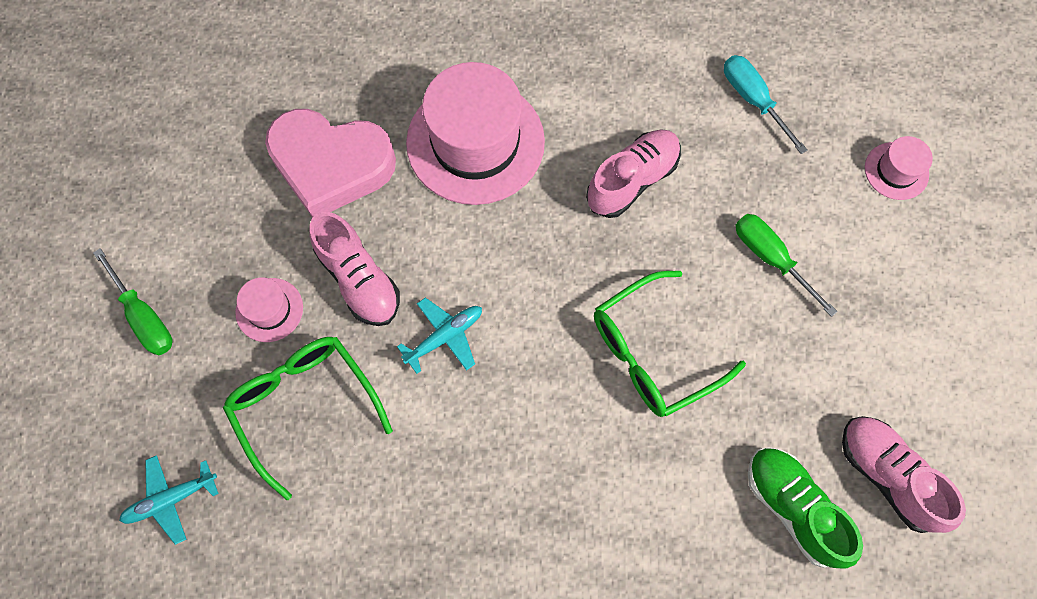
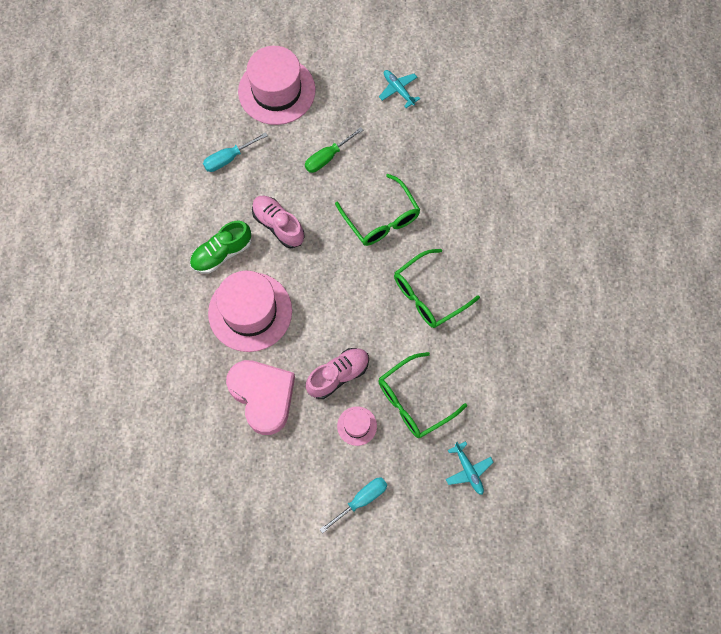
camera: 90 degrees left, 0 degrees up
(145, 317) = (361, 500): green screwdriver -> turquoise screwdriver
(331, 165) = (263, 396): pink heart -> pink heart turned 45 degrees counterclockwise
(444, 337) = (373, 326): turquoise plane -> turquoise plane (398, 90)
(503, 436) = (428, 295): none -> green glasses
(793, 508) = (461, 158): green shoe -> green shoe (222, 253)
(887, 475) = (443, 115): pink shoe -> none
(896, 171) = (276, 91): pink hat -> pink hat, size x2.19

